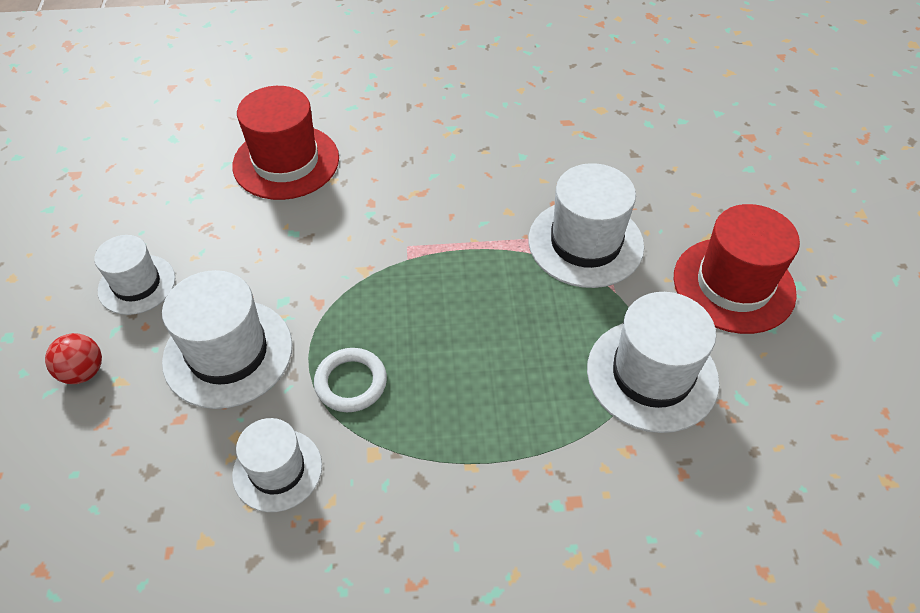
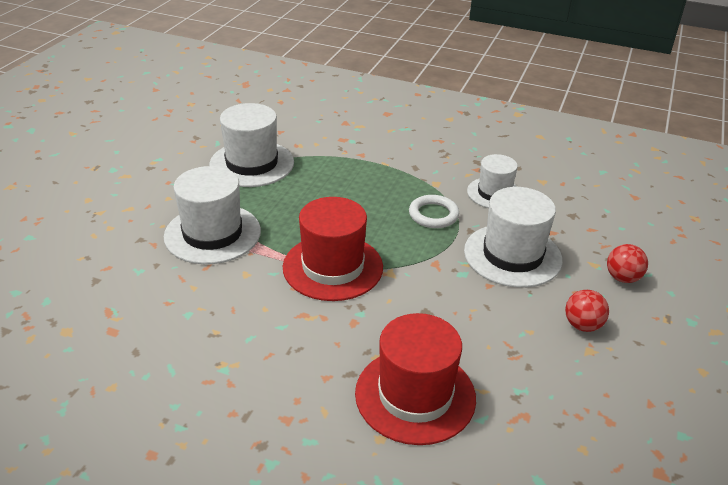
camera: 155 degrees left, 15 degrees down
(137, 284) = (582, 325): white hat -> red ball
(733, 285) = (150, 182): red hat -> red hat (333, 267)

